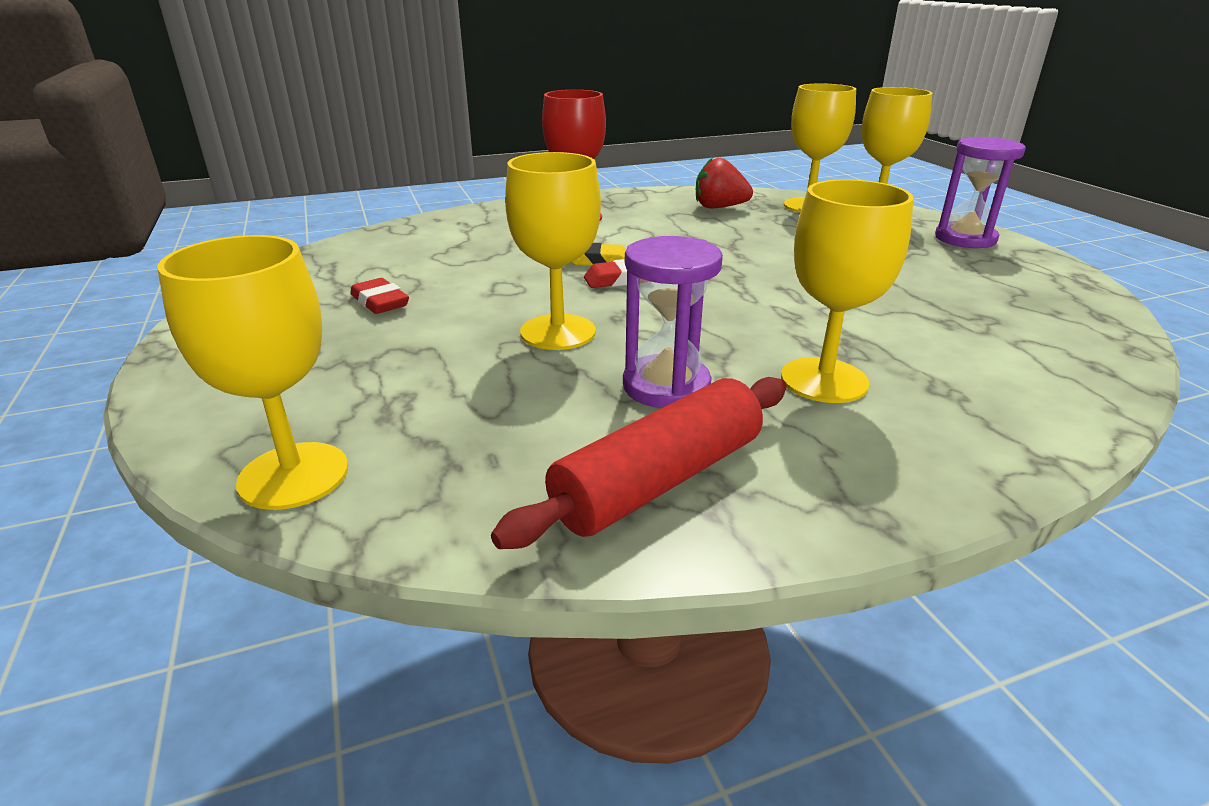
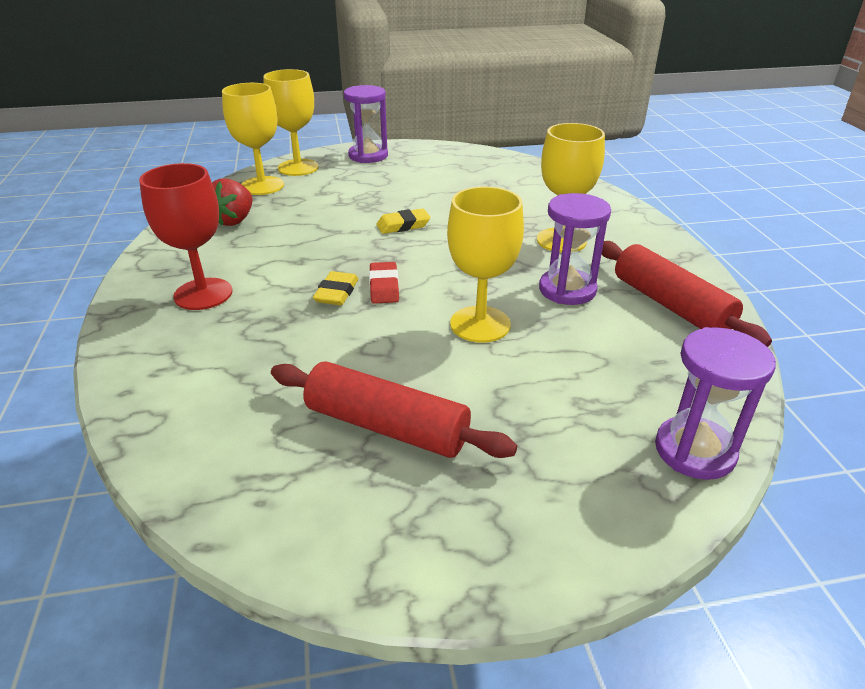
camera: 80 degrees left, 5 degrees up
(294, 475) = (694, 451): yellow goblet -> purple hourglass
(380, 302) = (386, 426): red eraser -> red rolling pin
(775, 275) = (403, 225): none -> yellow eraser

